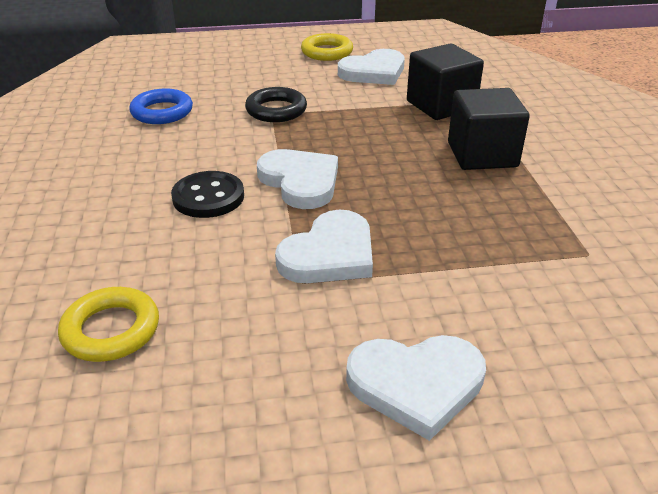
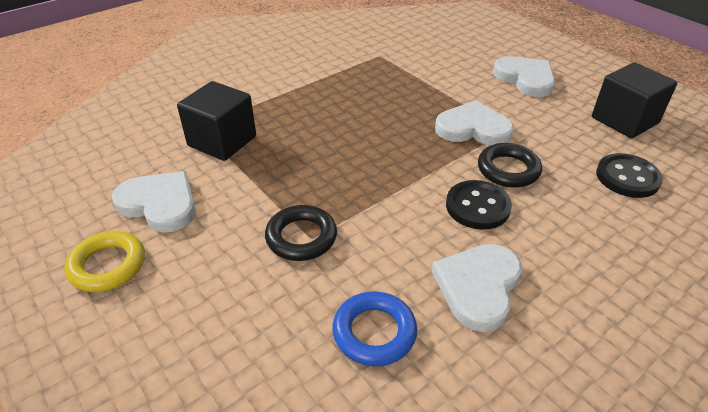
camera: 120 degrees left, 5 degrees up
(111, 330) = (627, 177): yellow ring -> black button
(232, 242) = (508, 170): none -> black ring
(300, 181) = (410, 170): white heart -> white heart (478, 287)
(482, 154) = (297, 105): black cube -> black cube (624, 120)

